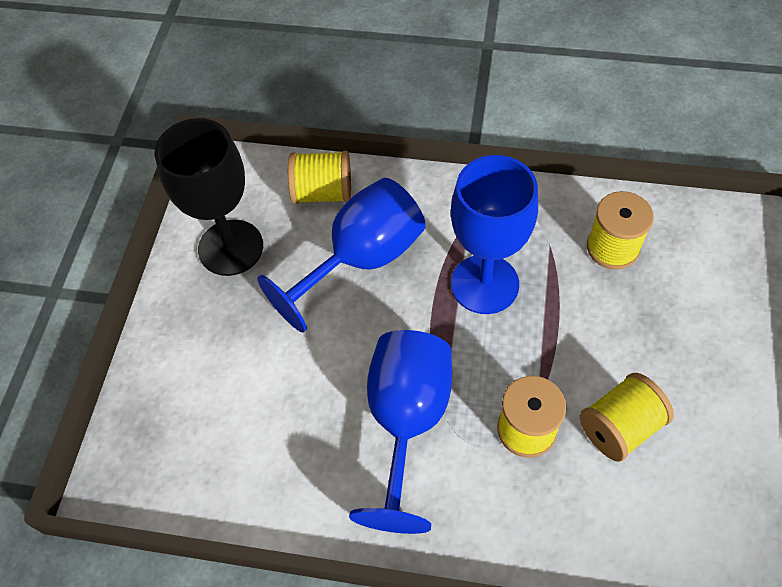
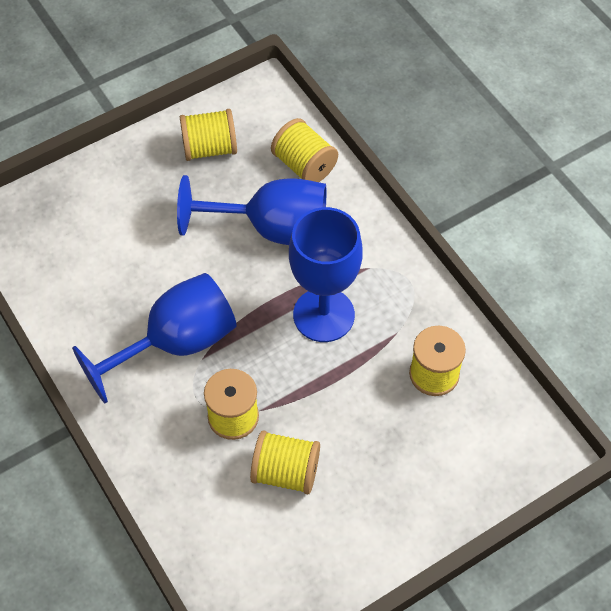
camera: 45 degrees right, 0 degrees up
(230, 247) = (210, 148): black goblet -> yellow spool

